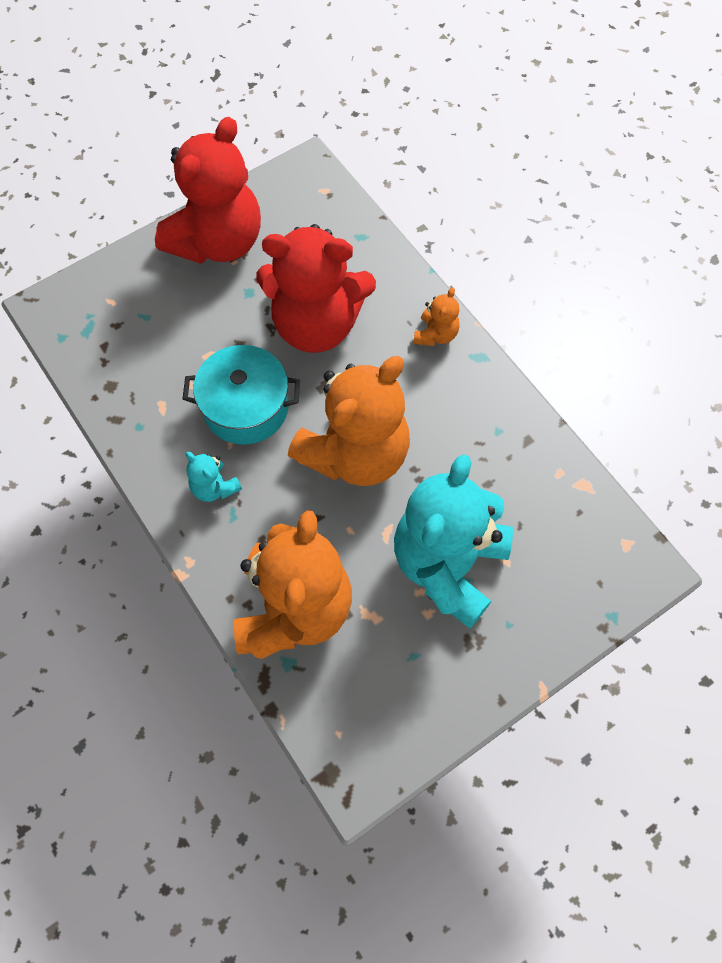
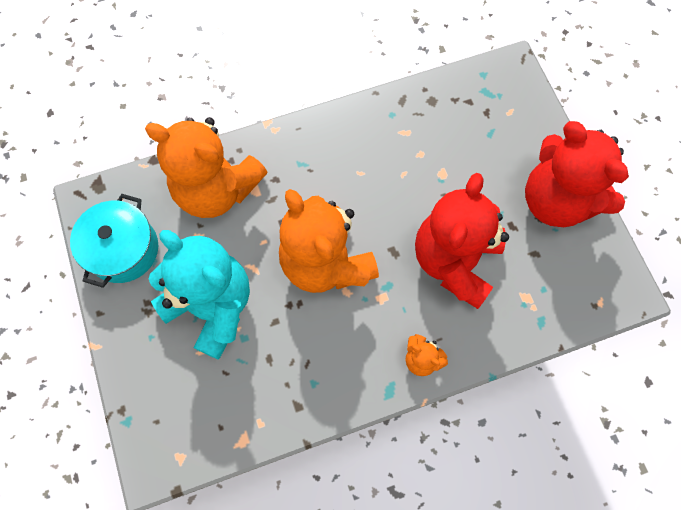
camera: 105 degrees right, 5 degrees up
(214, 487) = (327, 156): turquoise teddy bear -> none
(246, 407) = (389, 190): turquoise pot -> turquoise pot (123, 249)

